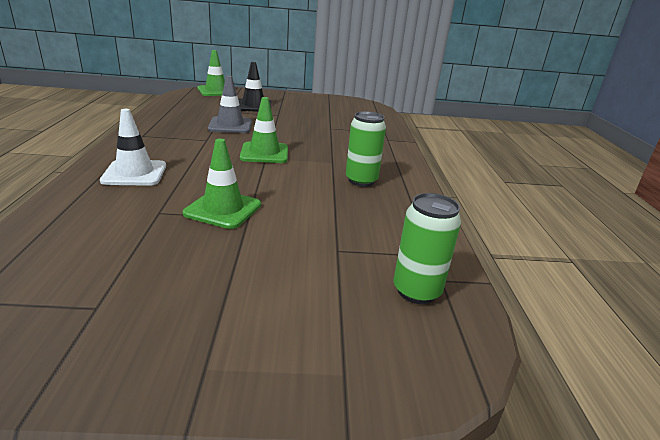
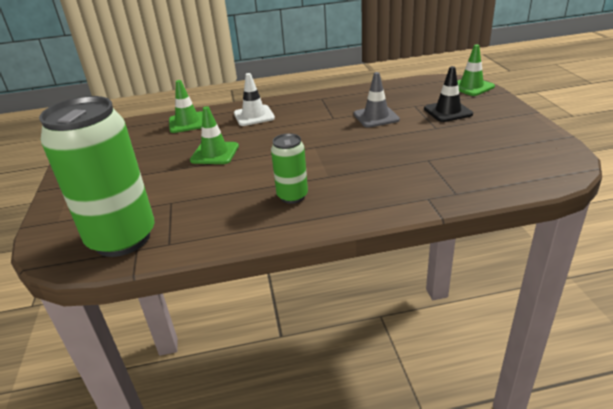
camera: 85 degrees right, 5 degrees up
(264, 153) = (323, 144): green traffic cone -> green traffic cone (187, 123)
(416, 291) = (122, 239): green can -> green can, size x2.03

